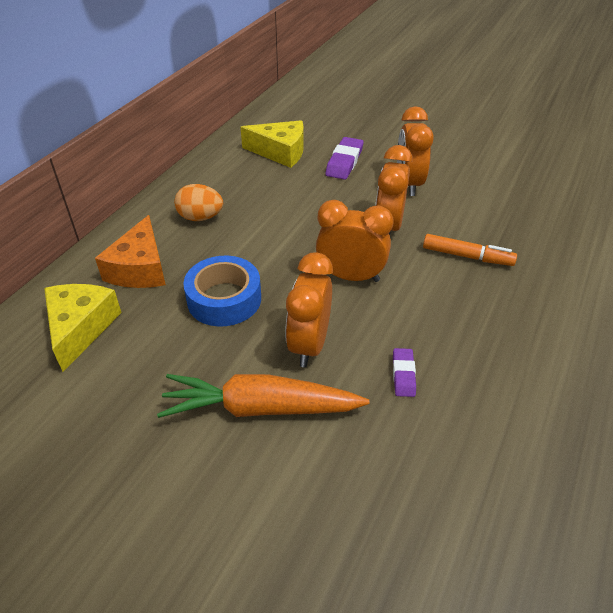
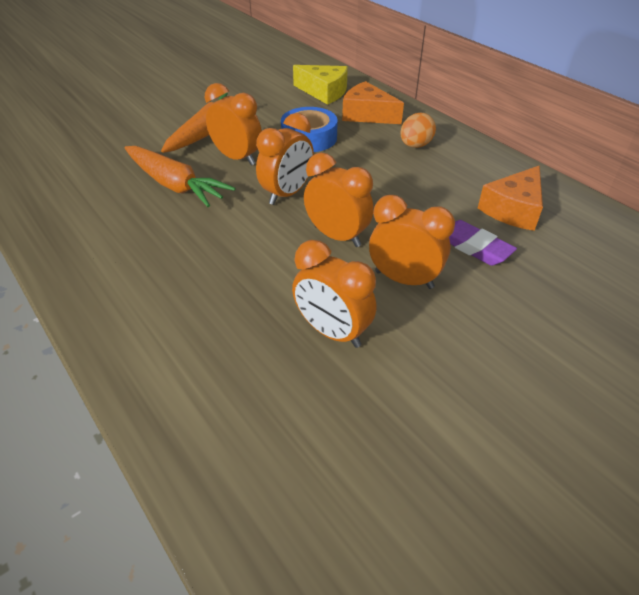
camera: 115 degrees right, 0 degrees up
(280, 152) = (513, 209): yellow cheese -> orange cheese
(403, 375) = (175, 185): purple eraser -> orange carrot
(467, 256) = (257, 268): orange marker -> none
(488, 201) = (332, 332): none -> orange clock

